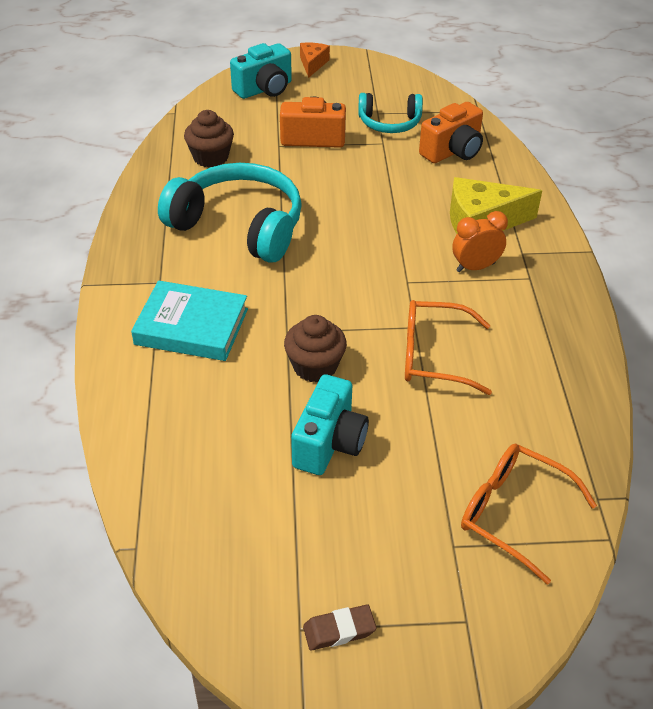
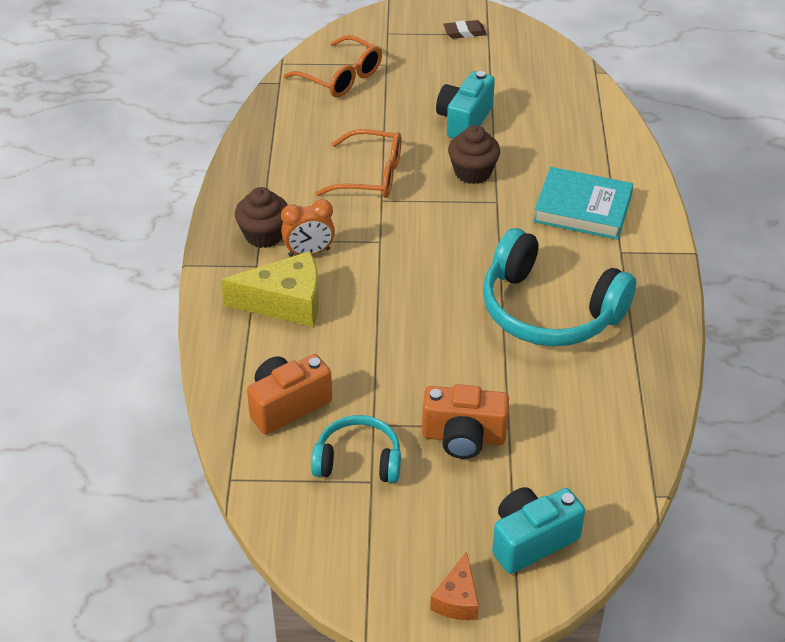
camera: 175 degrees left, 0 degrees up
(211, 157) = (593, 410): brown cupcake -> brown cupcake (264, 235)

